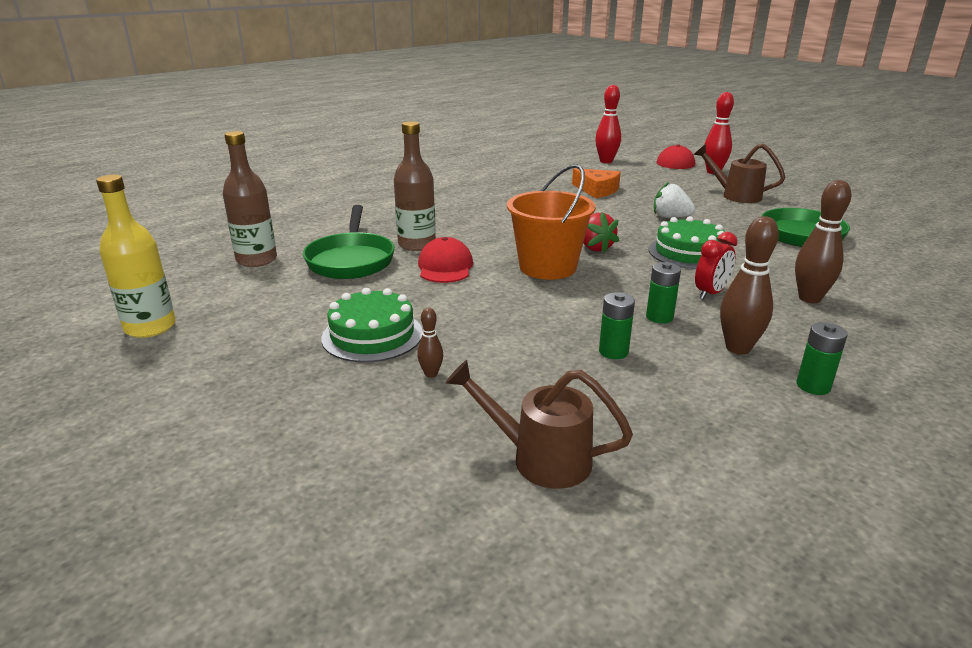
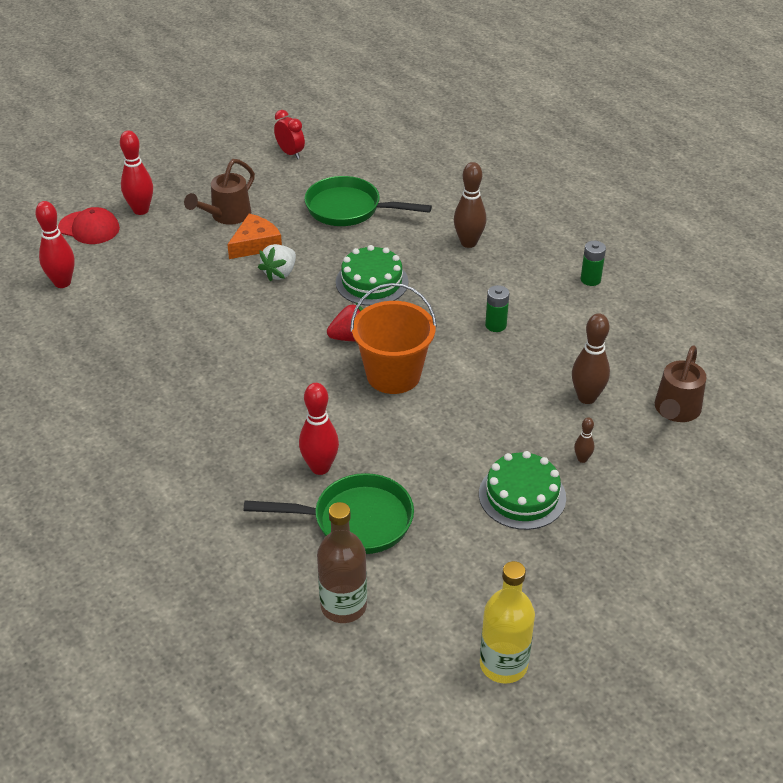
camera: 85 degrees left, 15 degrees up
(417, 244) = (320, 467): brown bottle -> red bowling pin
(445, 267) = (383, 446): red cap -> none
(597, 190) = (177, 309): orange cheese -> orange cheese (255, 244)
(613, 352) = (549, 359): green battery -> none
(710, 293) = (456, 289): red clock -> red clock (290, 153)
(738, 348) = (543, 298): brown bowling pin -> brown bowling pin (587, 397)

